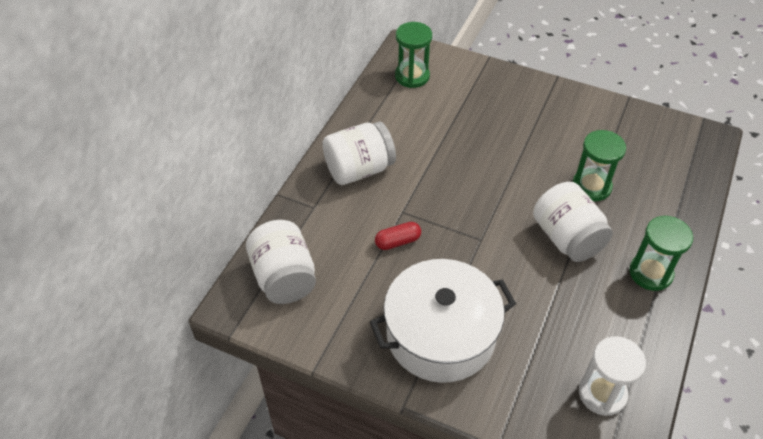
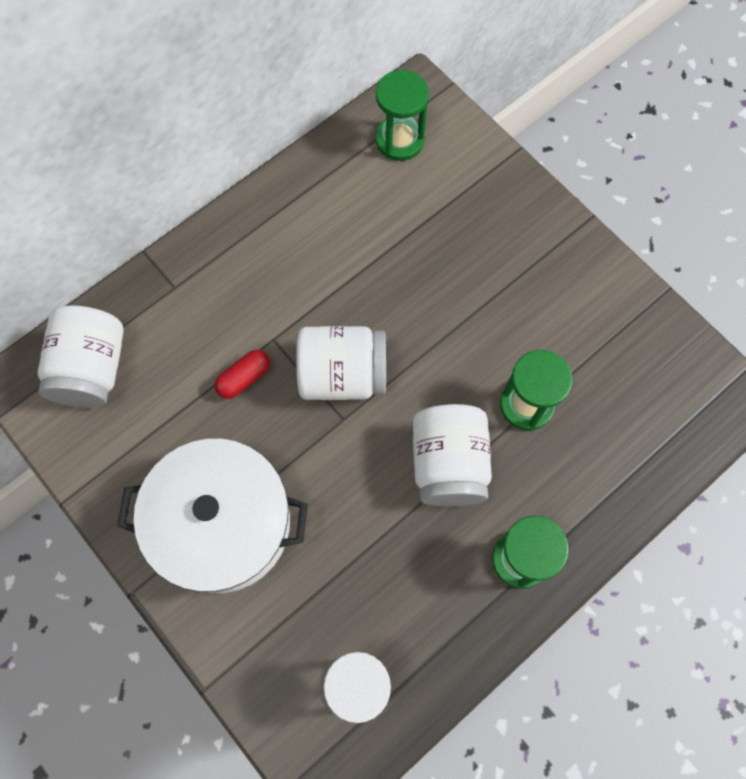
camera: 25 degrees right, 20 degrees up
(359, 169) = (255, 256): white jar -> white jar (342, 375)
(398, 241) = (244, 378): red capsule -> red capsule turned 45 degrees counterclockwise

